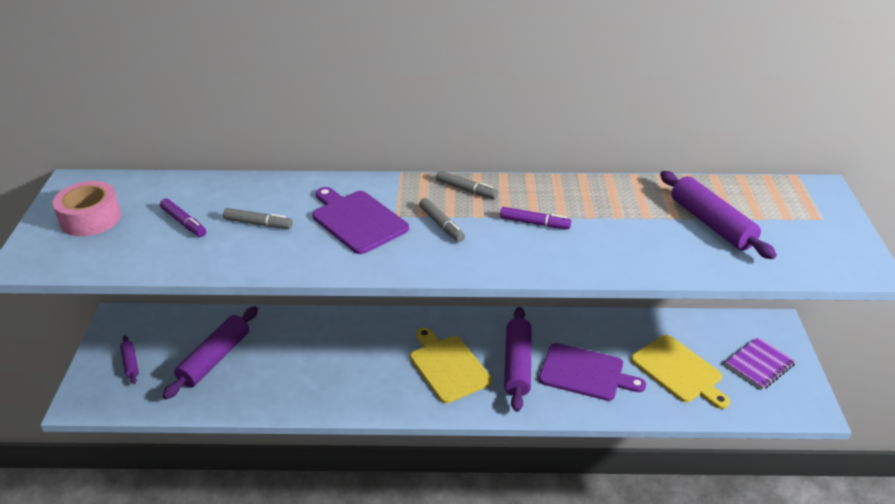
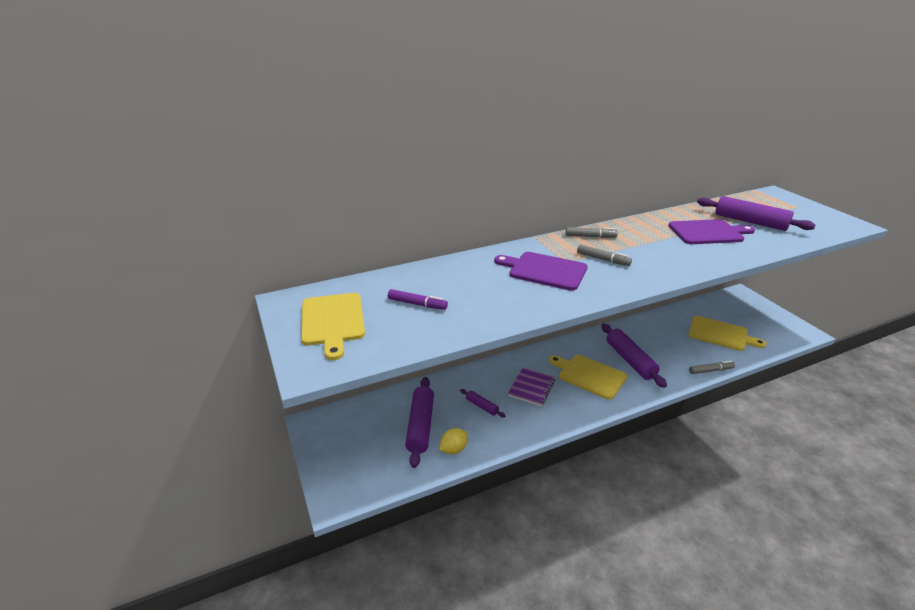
camera: 25 degrees left, 5 degrees down
(90, 218) = (333, 321): pink tape -> yellow cutting board
(130, 363) = (353, 453): purple rolling pin -> purple rolling pin (482, 406)
(225, 395) = (453, 449): none -> yellow lemon
(258, 223) = (476, 290): grey marker -> grey marker (710, 370)
(534, 223) = (657, 245): purple marker -> none
(585, 373) = (673, 352): purple cutting board -> purple cutting board (708, 232)
(759, 365) = (756, 317): purple notebook -> purple notebook (531, 388)

